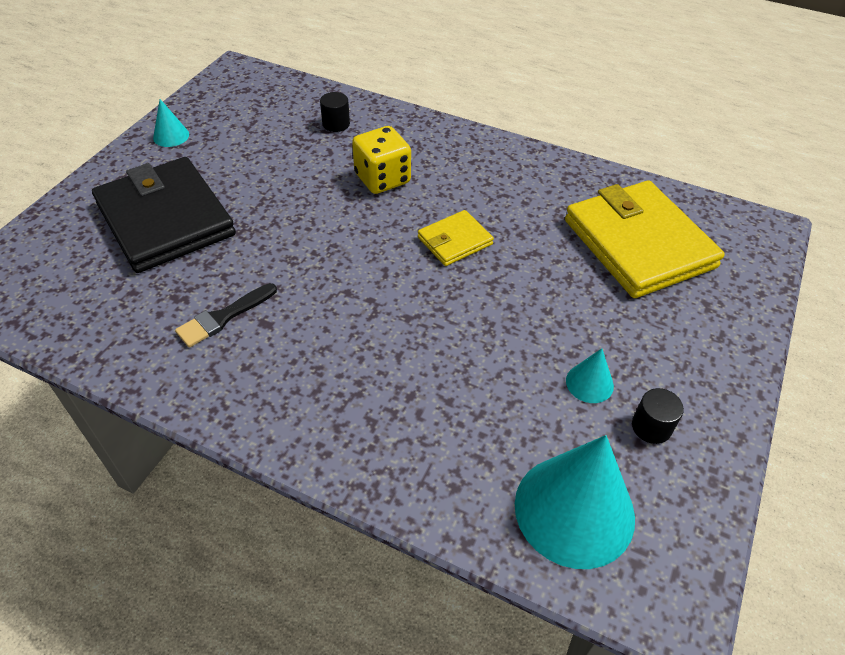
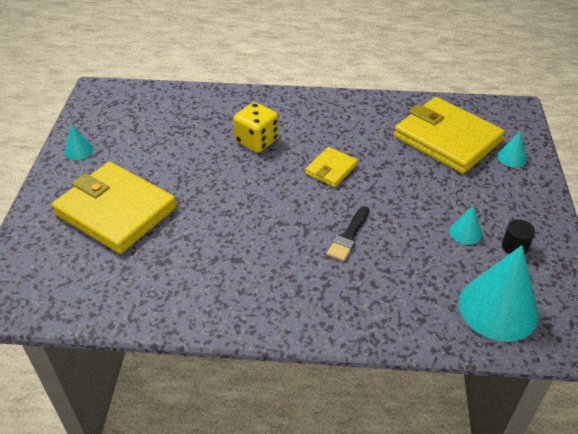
camera: 20 degrees left, 5 degrees down
(166, 219) = (116, 211): black wallet -> yellow wallet
(223, 317) = (204, 264): black brush -> black brush (348, 236)
(336, 124) = (199, 111): black cylinder -> none
(719, 296) = (511, 158): none -> turquoise cone

